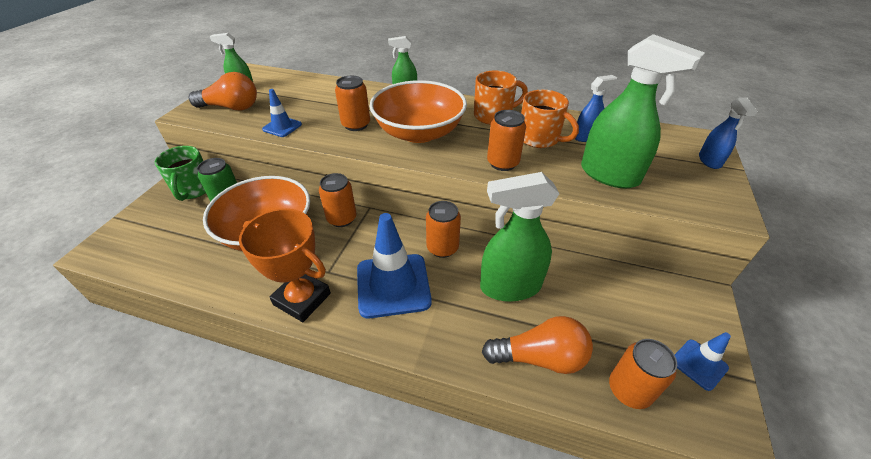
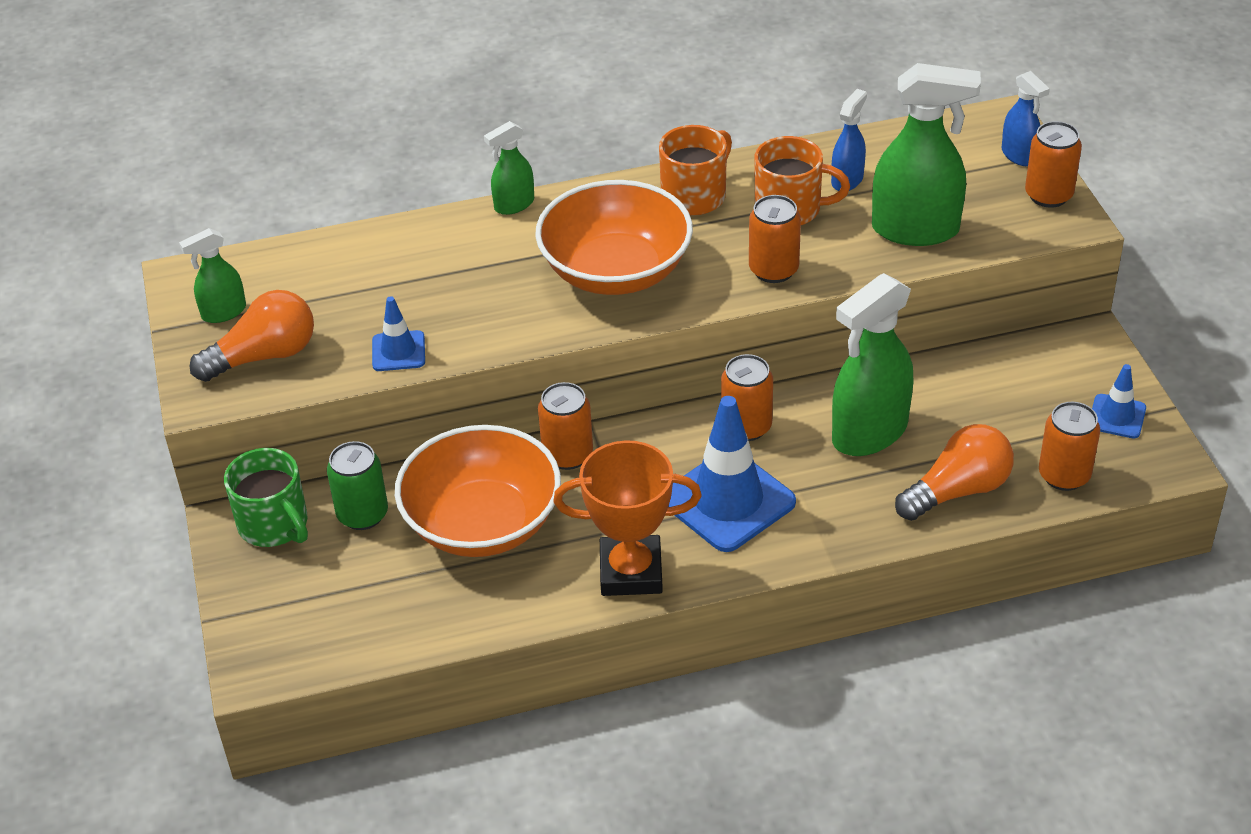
camera: 30 degrees left, 0 degrees up
(356, 125) = (508, 299): orange can -> orange can (1048, 195)

